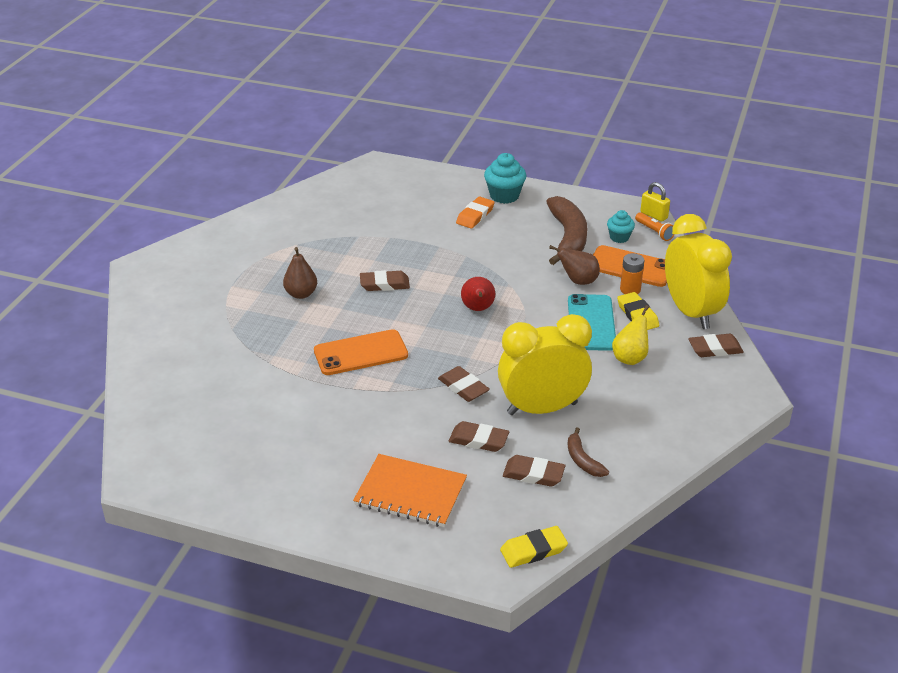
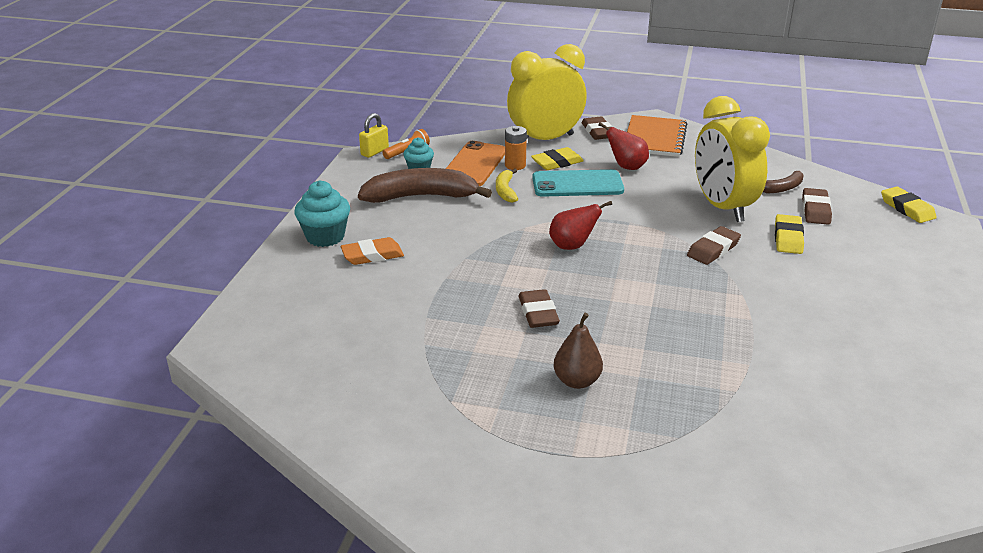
camera: 95 degrees left, 5 degrees down
(361, 353) = (685, 319): orange phone -> none
(410, 492) = (887, 271): orange notebook -> orange notebook (654, 138)
(475, 215) = (372, 255): orange eraser -> orange eraser turned 45 degrees counterclockwise
(478, 440) = (788, 238): brown eraser -> yellow eraser
(578, 281) = (505, 191): brown pear -> yellow banana
(630, 358) = (626, 167): yellow pear -> red pear

